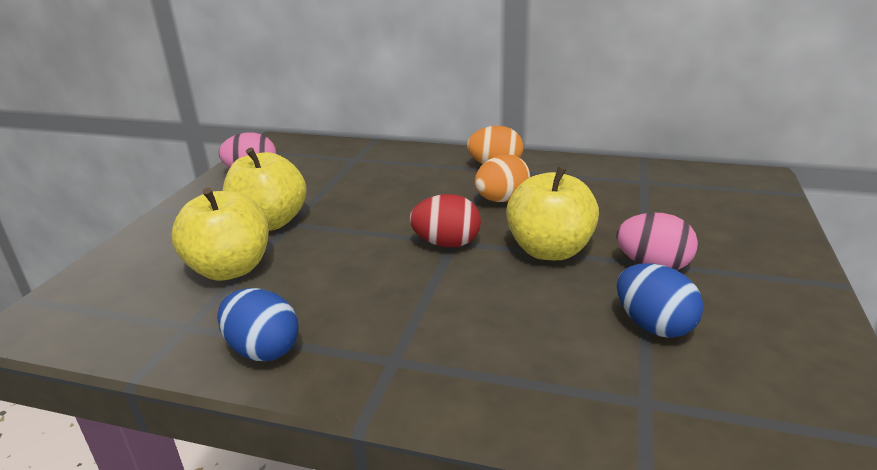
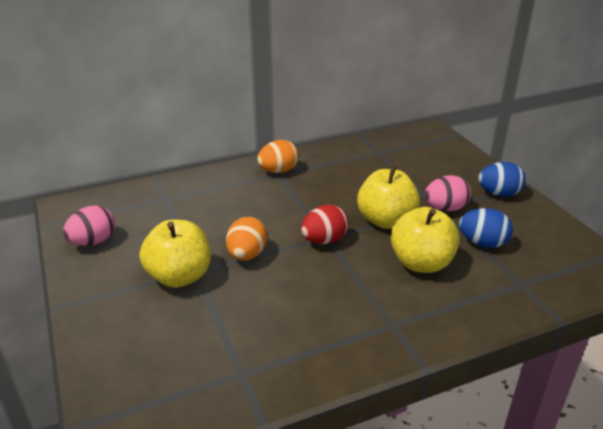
camera: 40 degrees left, 5 degrees up
(230, 269) = (207, 323): yellow apple -> yellow apple (421, 263)
(263, 350) = (315, 359): blue egg -> blue egg (498, 194)
(501, 200) = (316, 196): orange egg -> orange egg (247, 255)

